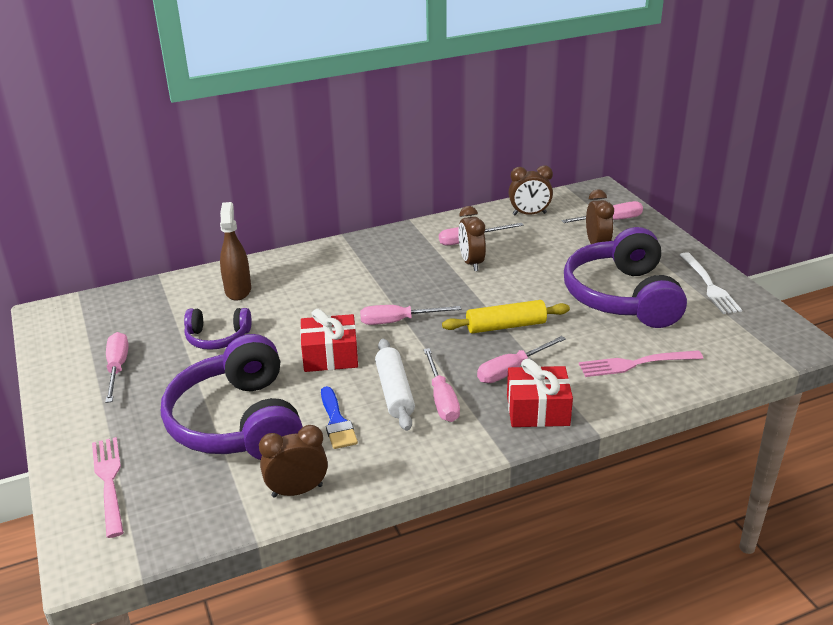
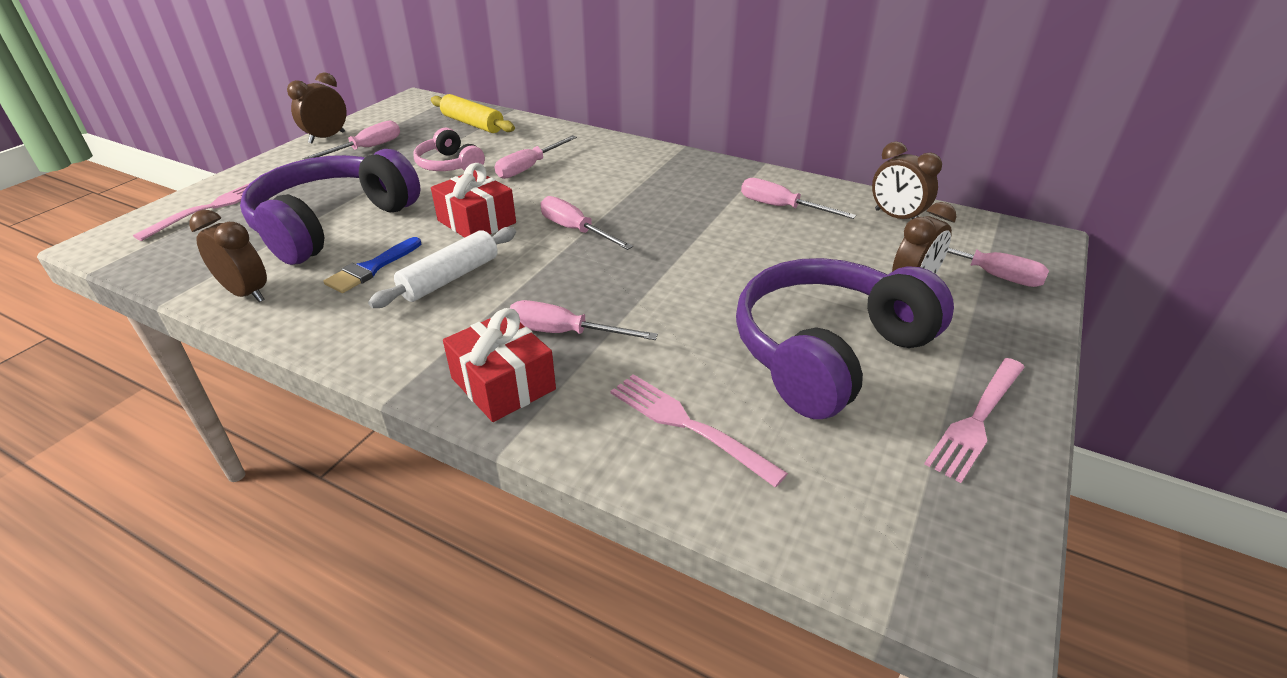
camera: 50 degrees right, 5 degrees up
(217, 338) = (449, 165): purple headphones -> pink headphones
(238, 290) = (530, 144): brown spray bottle -> none
(441, 399) = (464, 310): pink screwdriver -> pink screwdriver (529, 167)
(471, 263) = (740, 225): brown clock -> brown clock (327, 137)
(505, 326) = (647, 293): yellow rolling pin -> yellow rolling pin (473, 124)
(709, 285) = (977, 420): white fork -> pink fork

